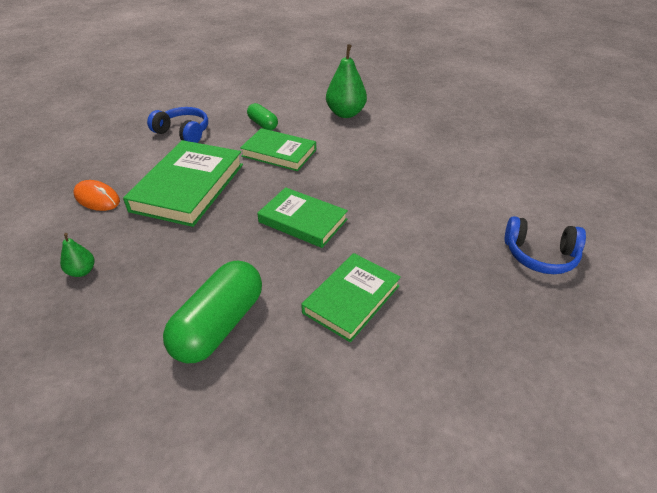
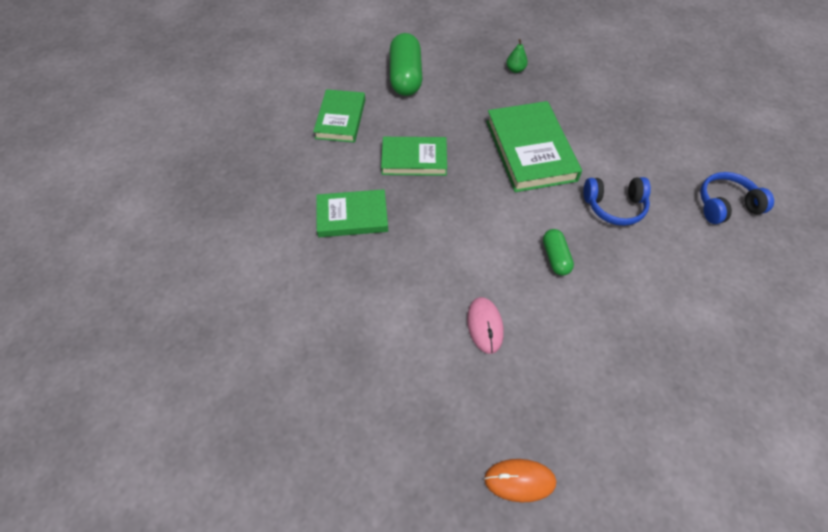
camera: 150 degrees right, 15 degrees up
(97, 198) = (580, 112): orange mouse -> orange mouse (519, 480)
(263, 124) = (555, 257): green capsule -> green capsule turned 60 degrees clockwise
(279, 153) = (498, 222): green book -> green book (352, 216)
(345, 113) = (485, 326): green pear -> pink mouse
(540, 255) = (218, 205): blue headphones -> blue headphones (726, 205)

